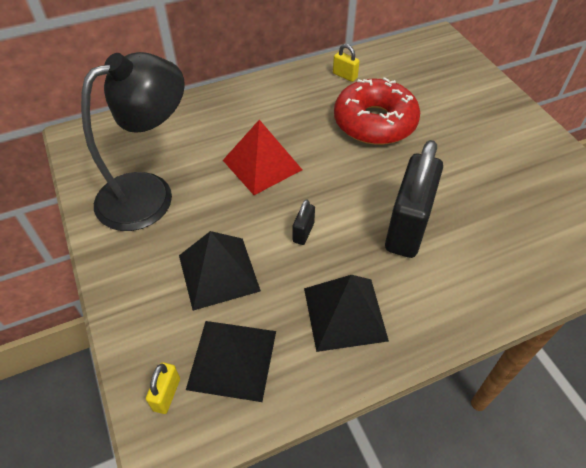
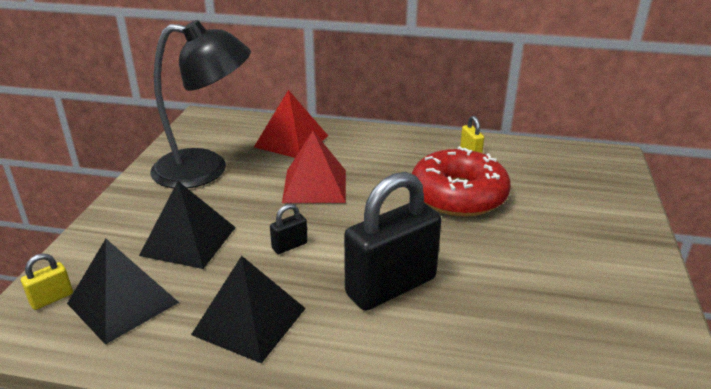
camera: 35 degrees right, 20 degrees down
(192, 127) = (291, 141): none -> red pyramid

